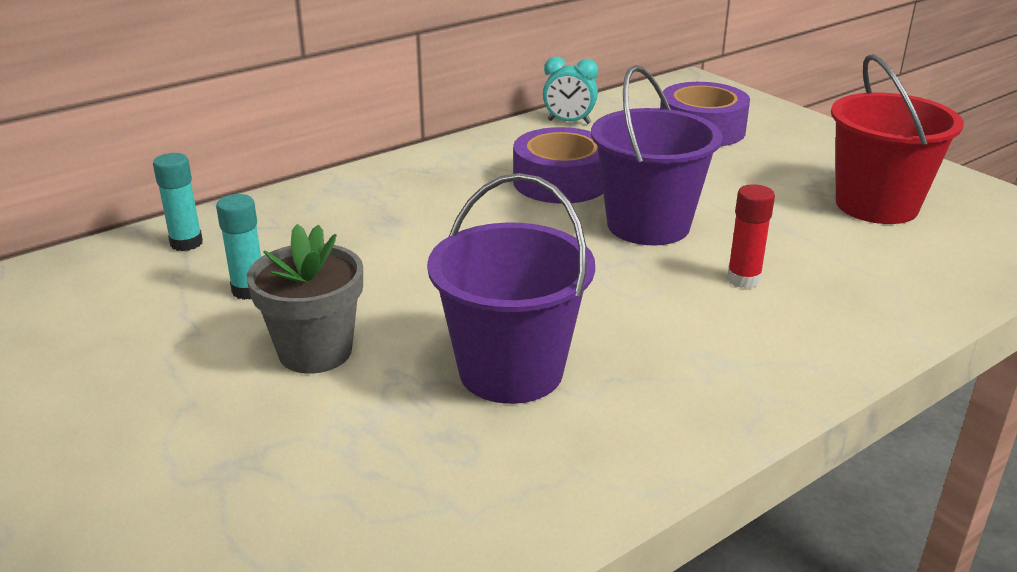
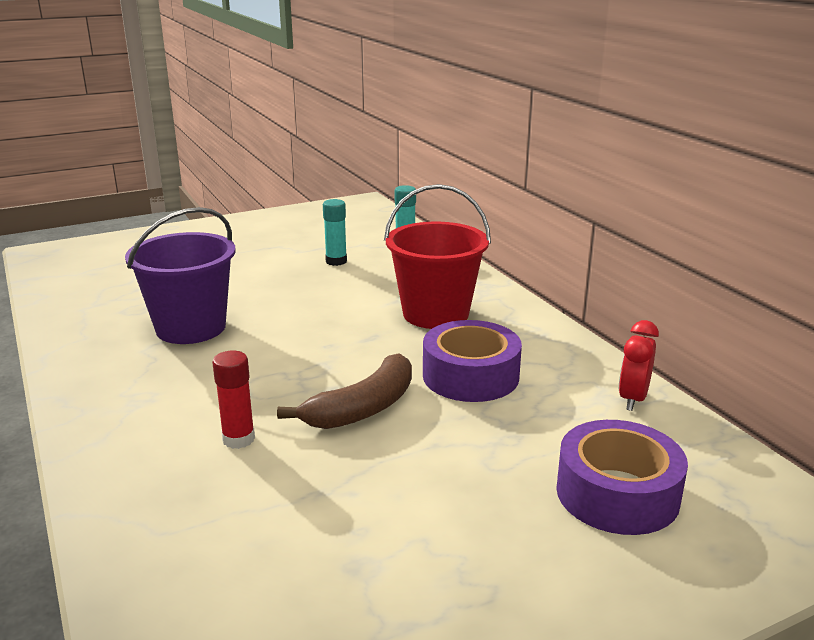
camera: 100 degrees right, 5 degrees down
(315, 352) = (256, 277): grey flower pot -> none
(569, 122) = (632, 399): turquoise clock -> red clock
(648, 225) = (363, 408): purple bucket -> brown banana
(876, 205) = (349, 588): red bucket -> red bucket (435, 314)

